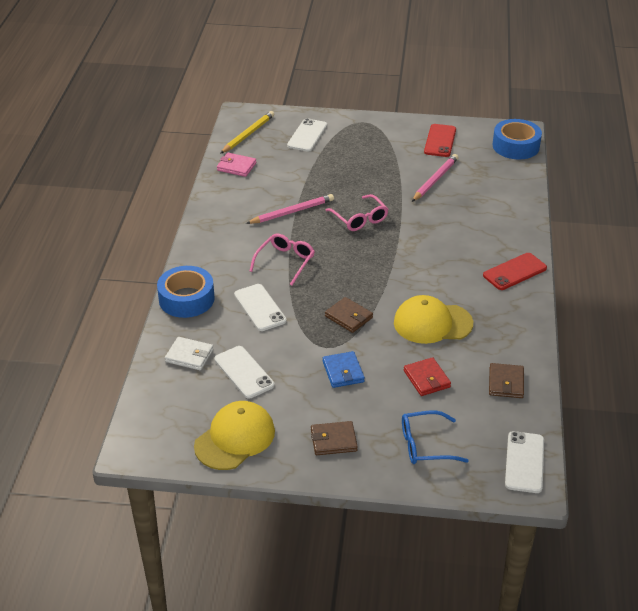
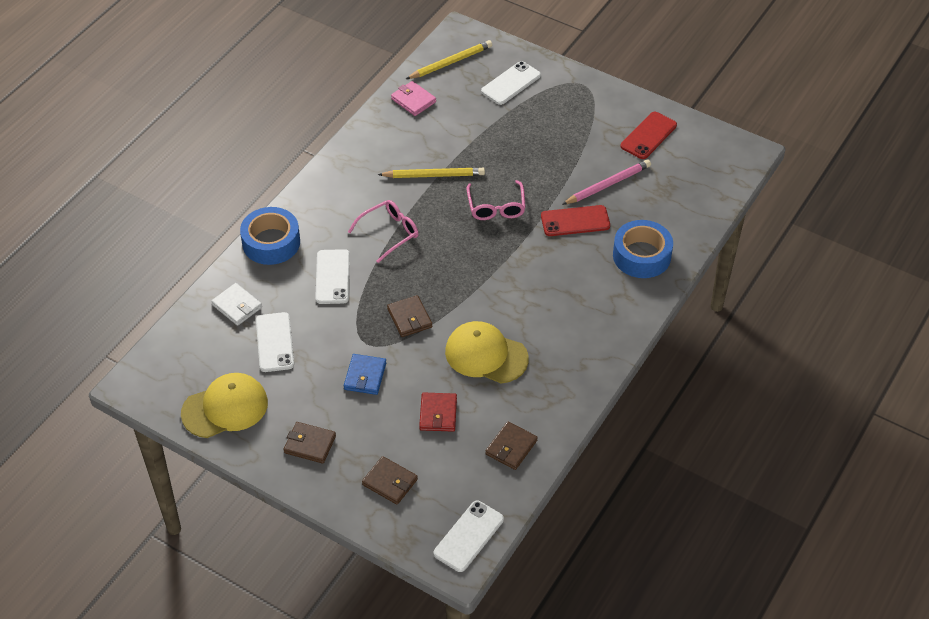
camera: 25 degrees right, 10 degrees up
(292, 212) = (434, 175): pink pencil -> yellow pencil
(426, 445) = (390, 482): blue glasses -> brown wallet
(514, 272) = (611, 326): red phone -> red phone (575, 221)
(515, 146) = (728, 170): blue tape -> blue tape (641, 256)

